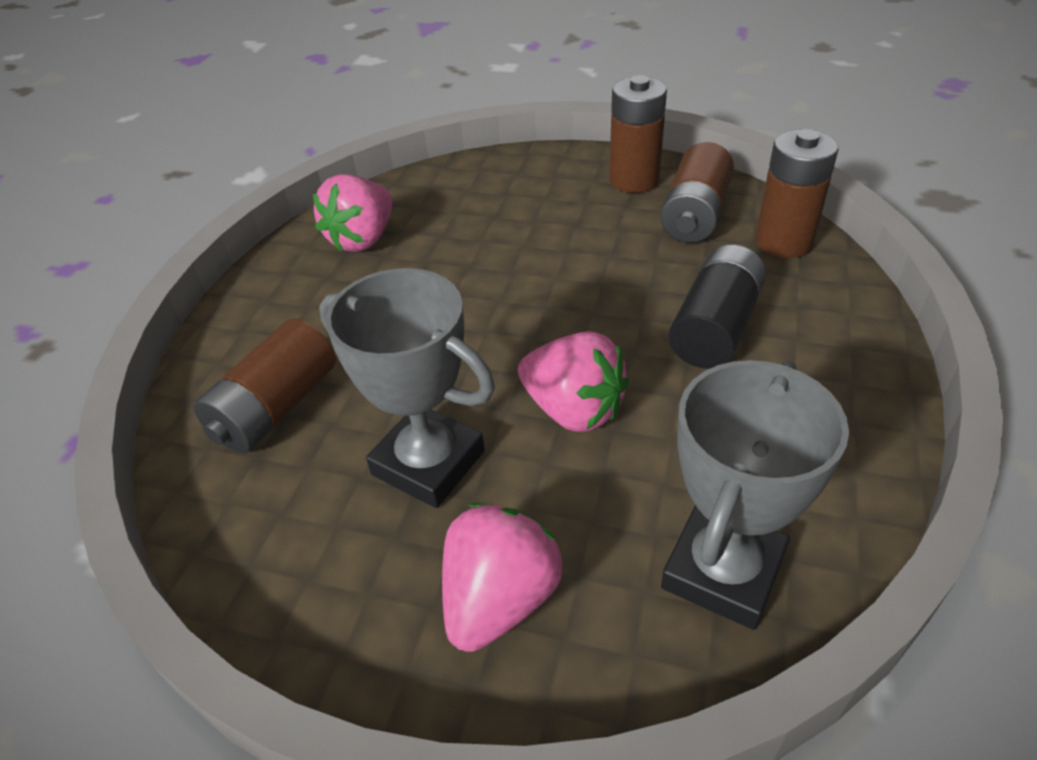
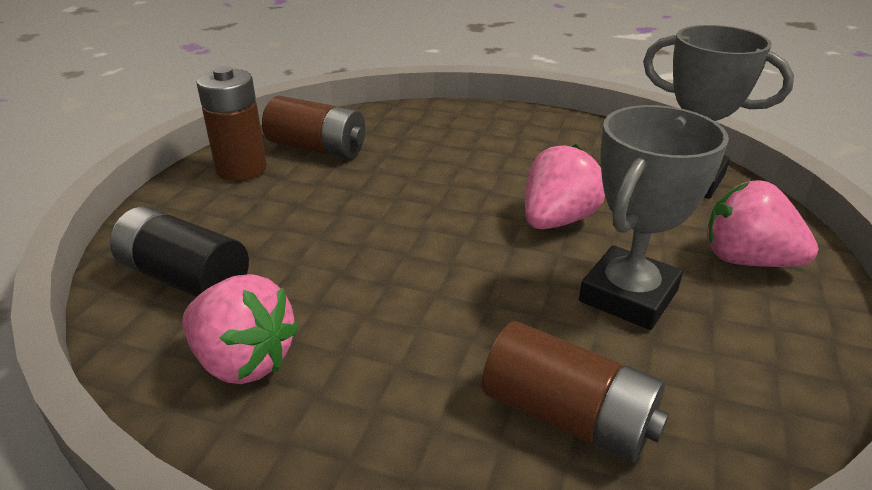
camera: 90 degrees left, 10 degrees down
(714, 327) = (467, 156): black battery -> black battery (185, 278)
(783, 242) = (372, 121): brown battery -> none

